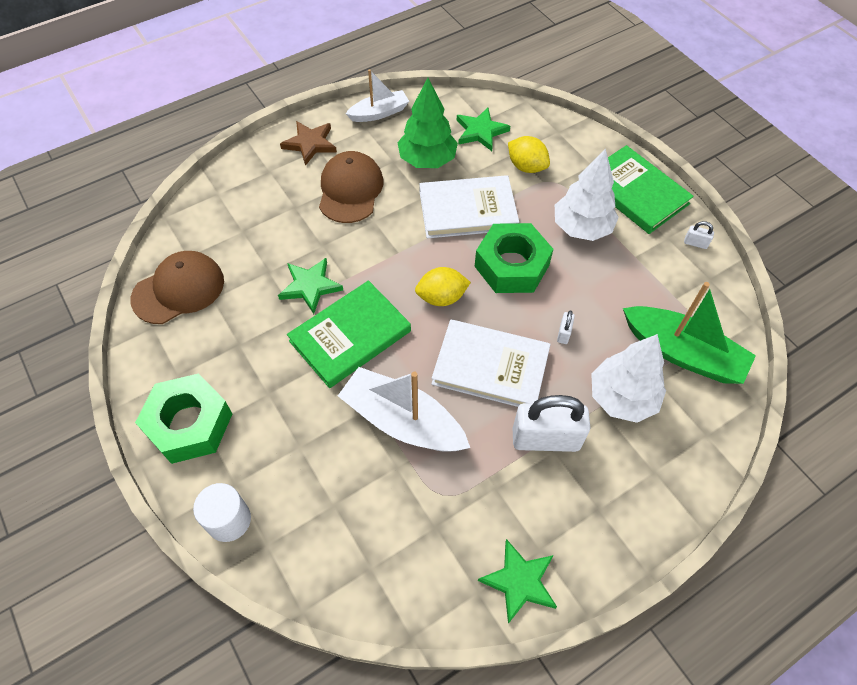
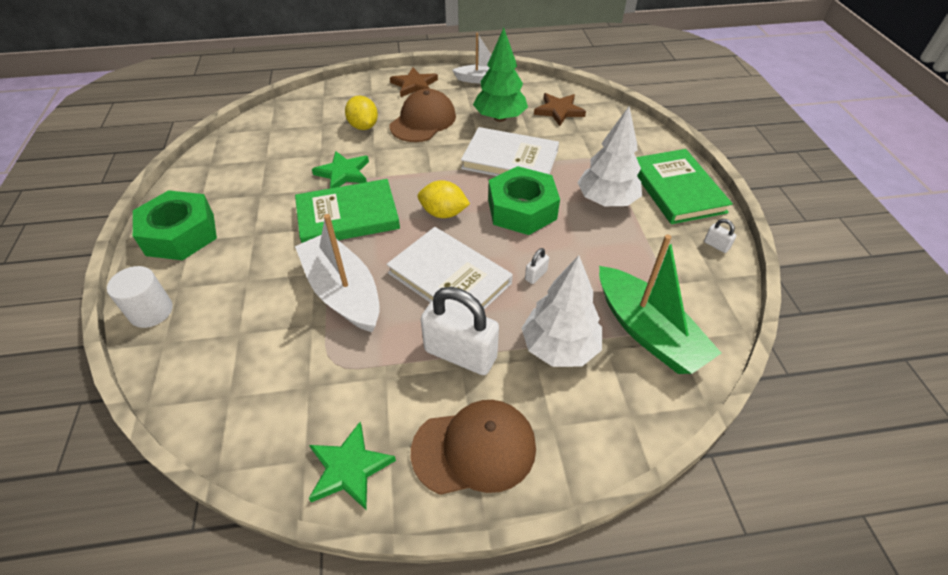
camera: 25 degrees right, 10 degrees down
(178, 289) = (247, 146): brown cap -> brown cap (474, 449)
(480, 131) = (559, 111): green star -> brown star
(526, 167) = (583, 144): yellow lemon -> yellow lemon (363, 126)

